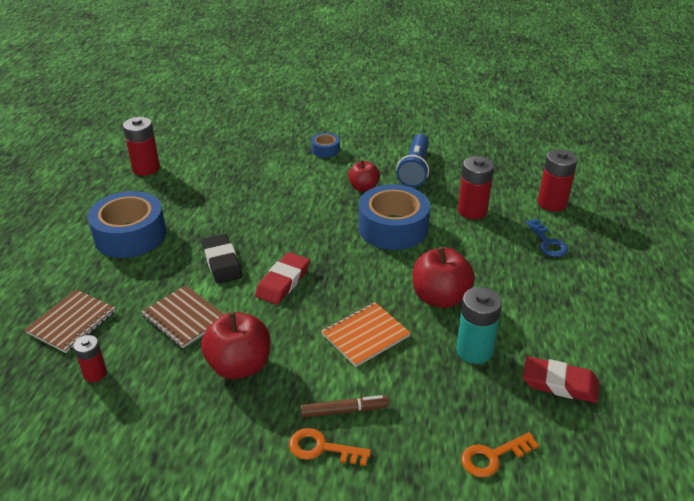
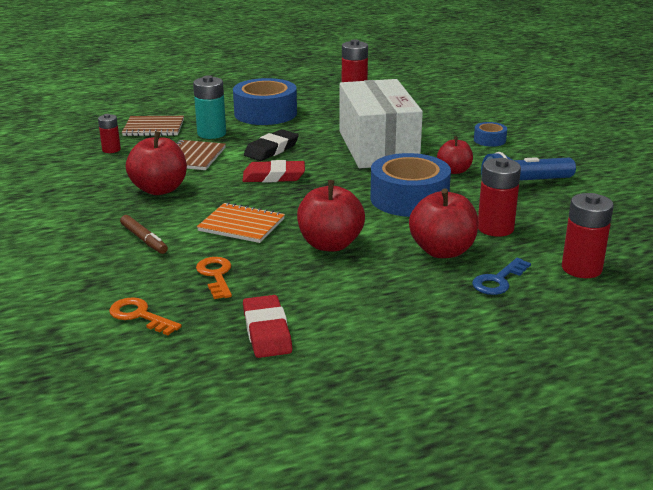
camera: 60 degrees right, 10 degrees down
(281, 204) = (378, 147): none -> white box
(322, 448) = (97, 242): orange key -> orange key (216, 275)
(474, 350) = (271, 277): turquoise battery -> turquoise battery (211, 134)
(489, 248) = (442, 251): none -> red apple

